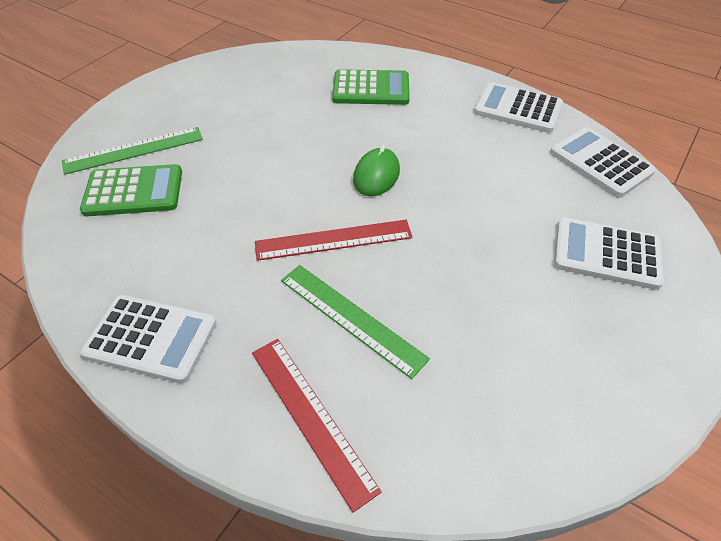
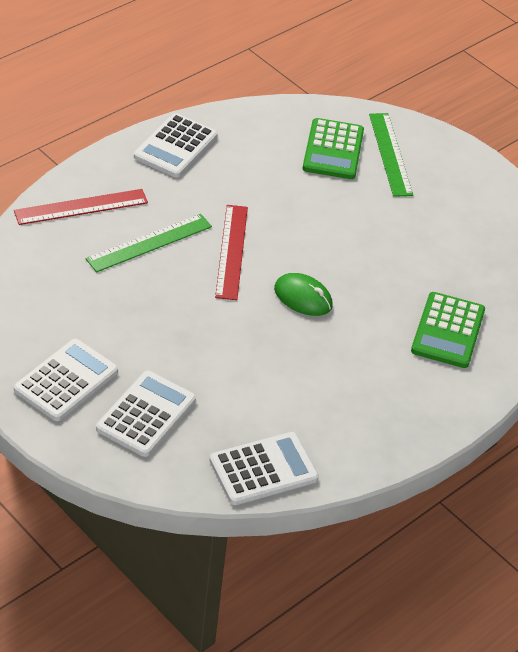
camera: 100 degrees right, 5 degrees down
(518, 108) = (376, 441): white calculator -> white calculator (66, 381)

